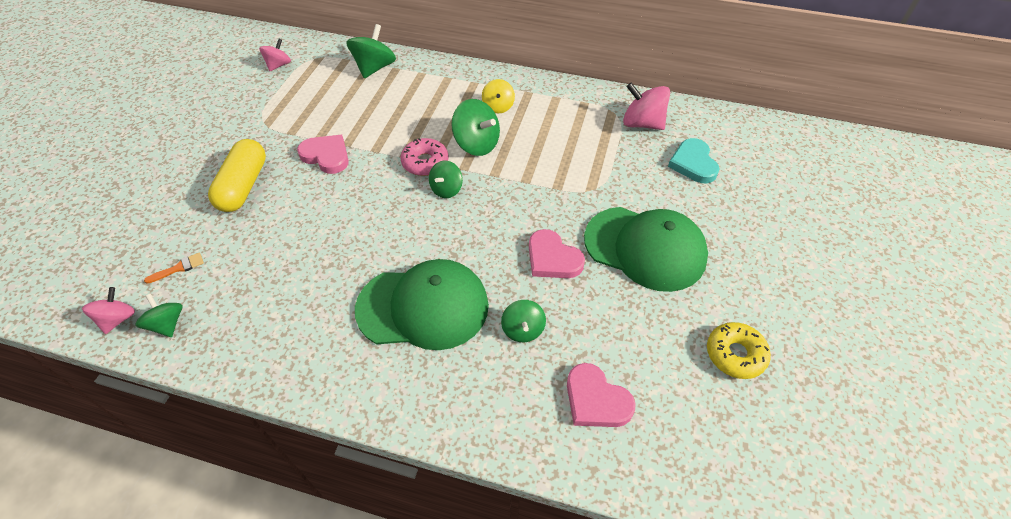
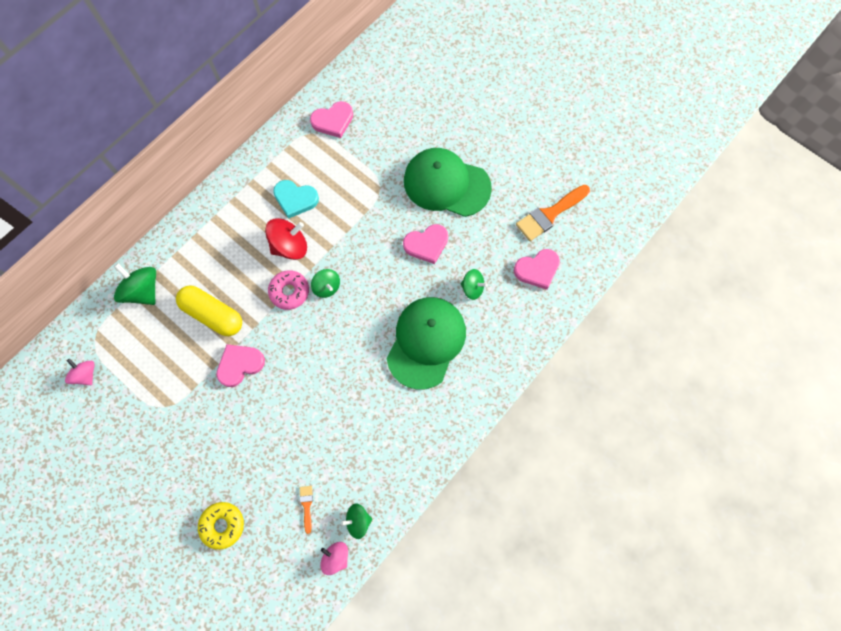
camera: 65 degrees left, 20 degrees up
(243, 186) = (240, 439): yellow capsule -> yellow capsule (213, 314)
(476, 144) = (290, 246): green spinning top -> red spinning top
(498, 106) = (255, 212): yellow spinning top -> none
(642, 123) = (333, 121): pink spinning top -> pink heart
(645, 248) = (446, 184): green cap -> green cap turned 120 degrees counterclockwise
(690, 384) = (550, 214): none -> orange brush
(693, 163) = (390, 112): turquoise heart -> turquoise heart (295, 199)
(735, 354) = (543, 180): yellow donut -> yellow donut (222, 525)

